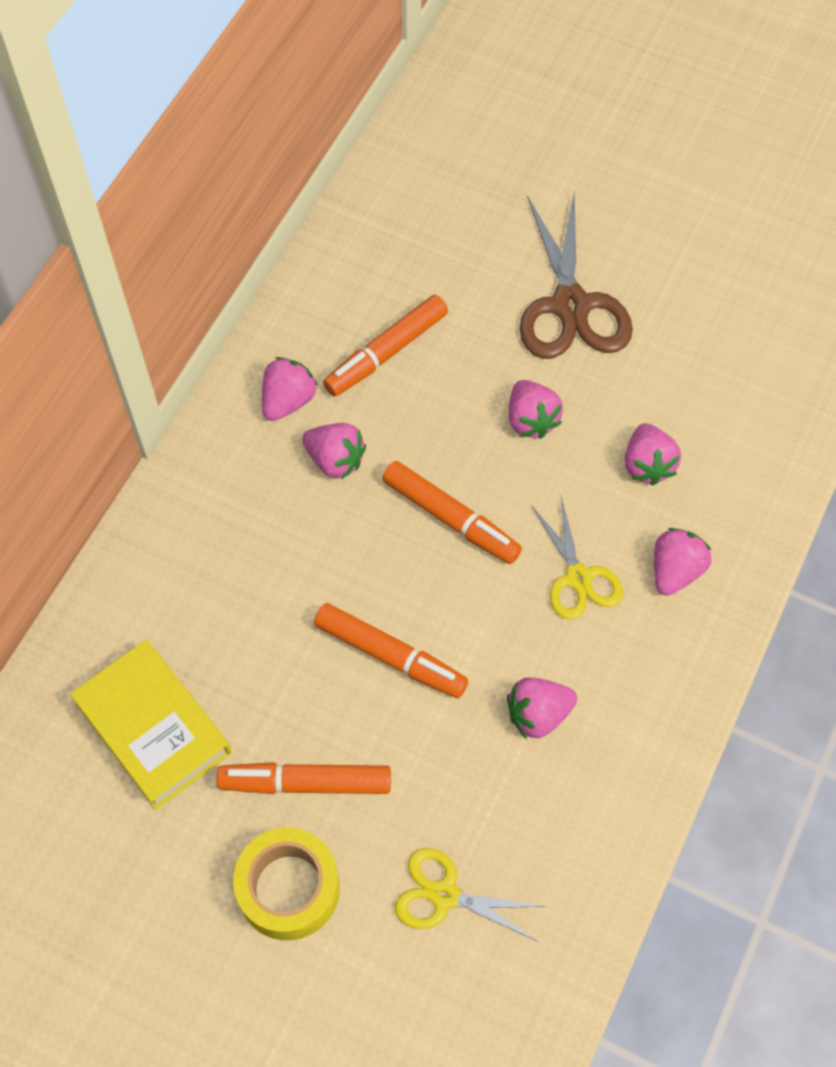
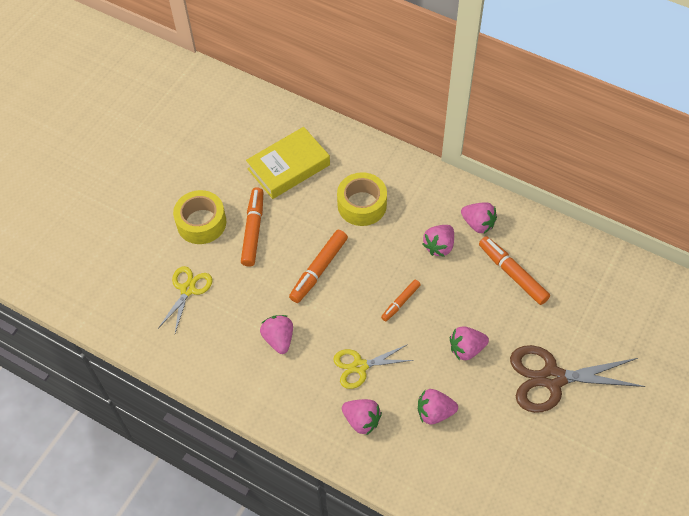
camera: 95 degrees right, 5 degrees down
(247, 589) = (362, 205): none -> yellow tape
(451, 519) = (400, 302): orange marker -> orange marker, size x0.60

